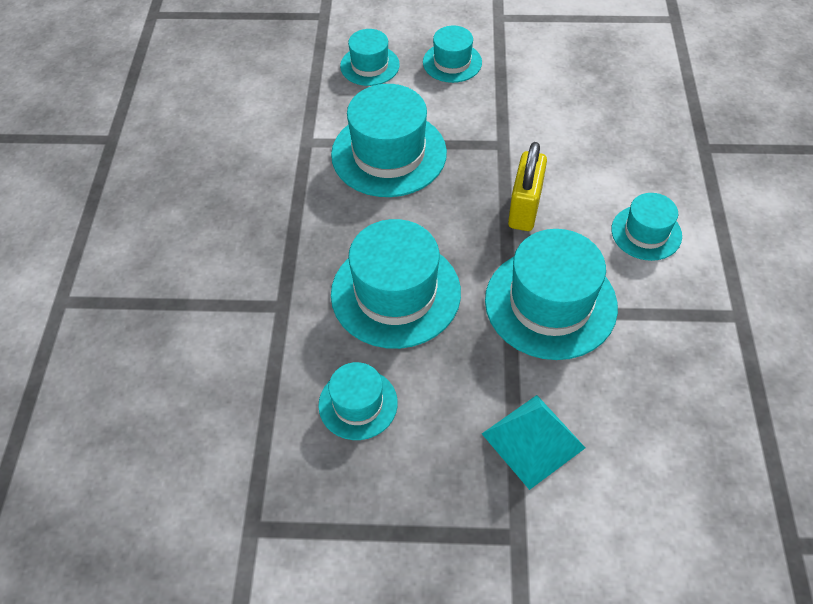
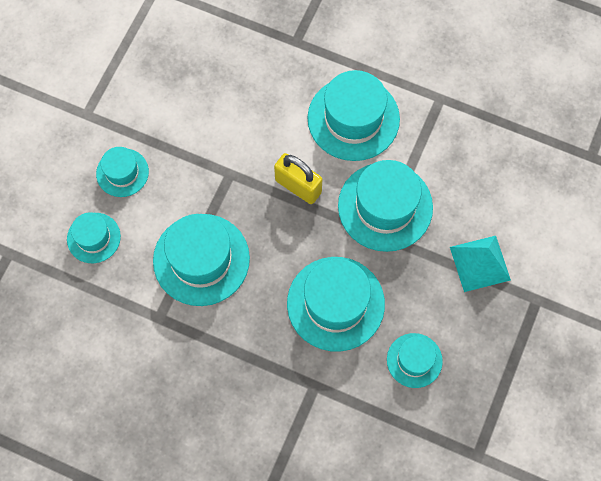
camera: 70 degrees left, 15 degrees up
(646, 232) = (353, 118): turquoise hat -> turquoise hat, size x1.79

